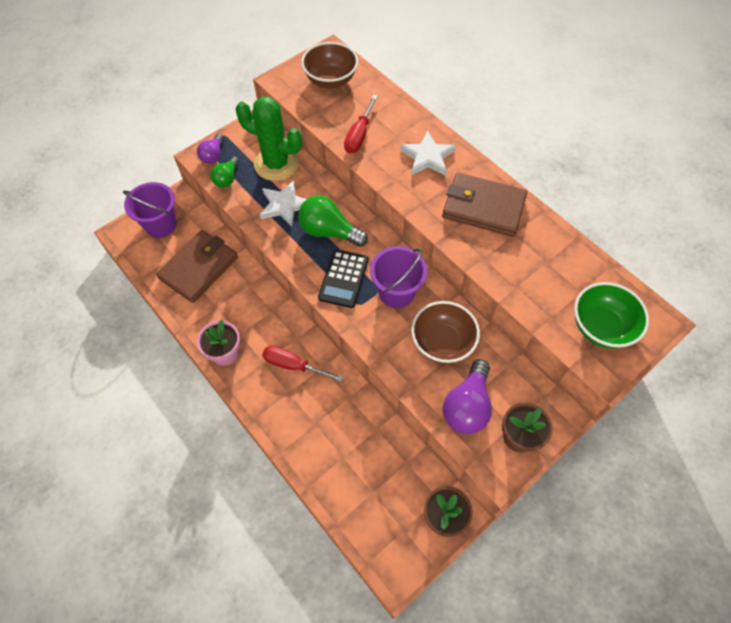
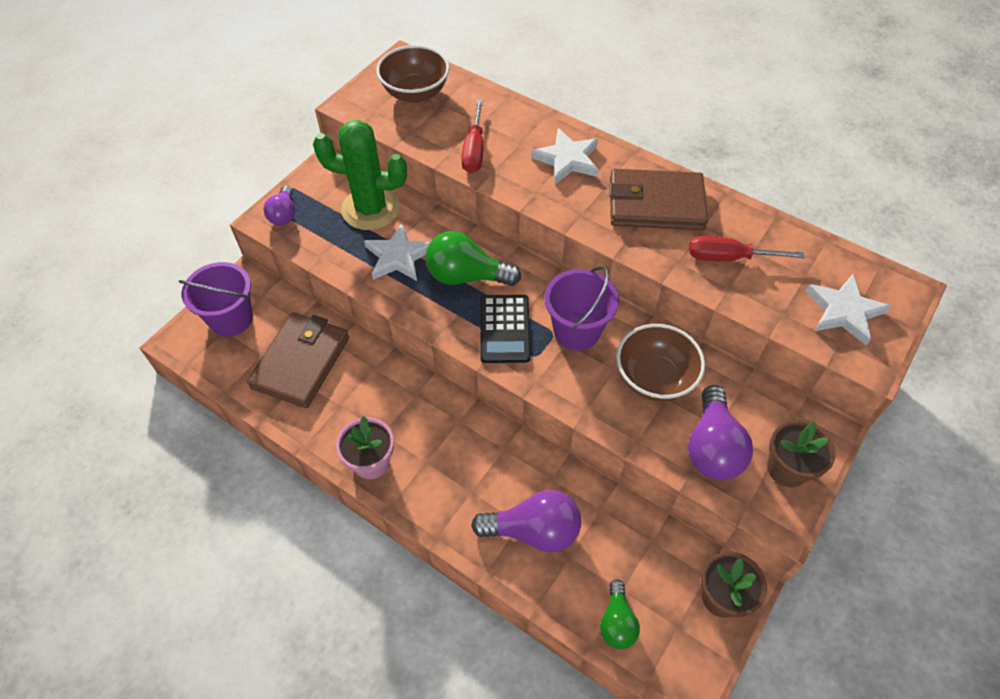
camera: 15 degrees left, 5 degrees down
(227, 178) = (312, 239): green light bulb -> green light bulb (617, 622)
(293, 365) = (466, 456): red screwdriver -> red screwdriver (728, 258)
(323, 432) = (533, 531): none -> purple light bulb
(601, 327) = (844, 311): green bowl -> white star

